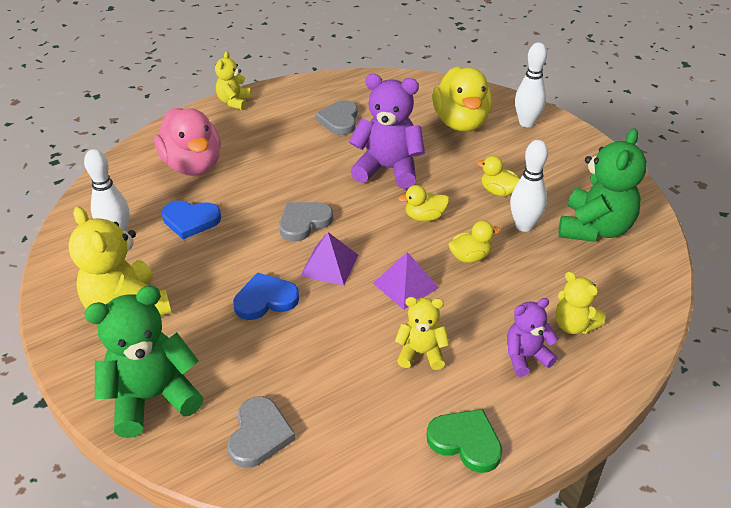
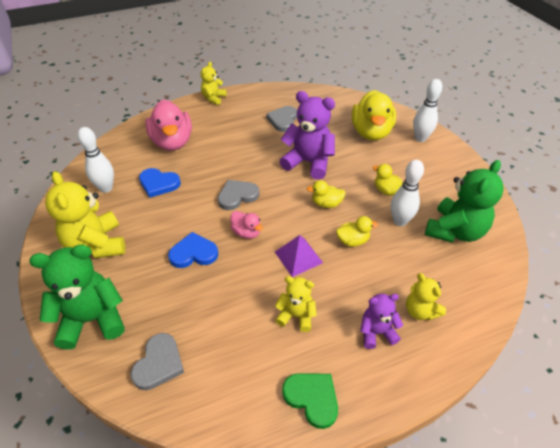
camera: 10 degrees right, 5 degrees up
(329, 265) = (246, 232): purple pyramid -> pink duck

